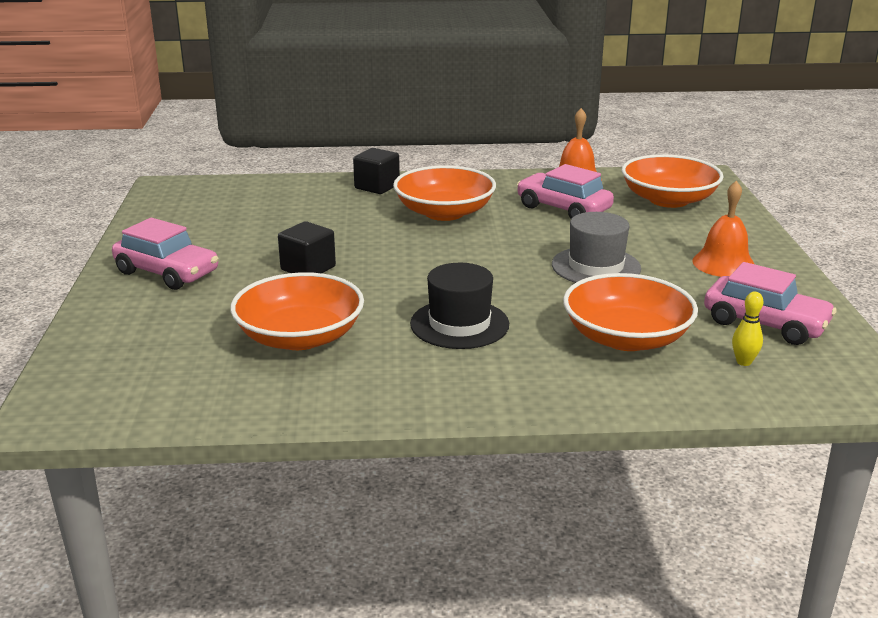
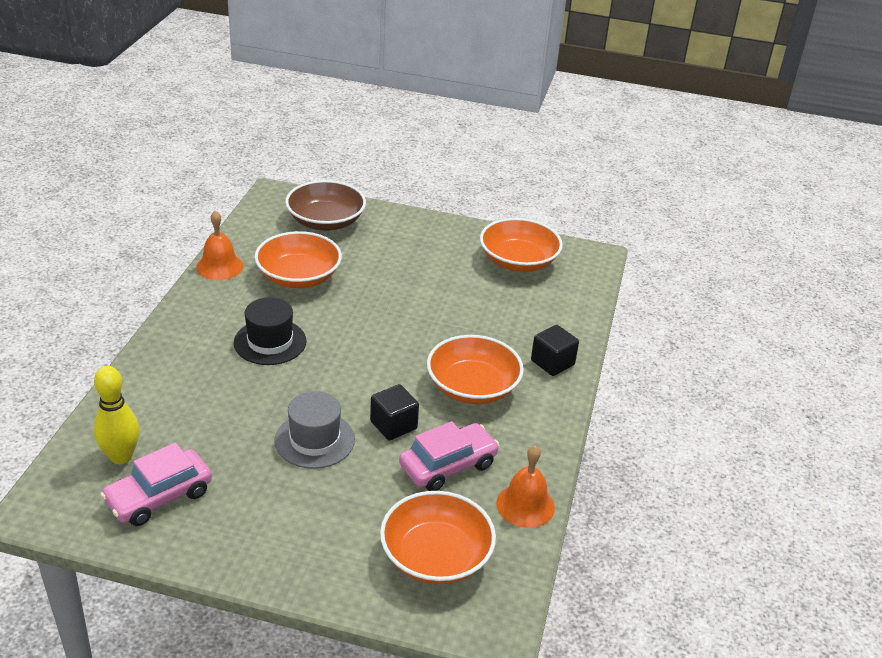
camera: 105 degrees right, 10 degrees up
(135, 348) = (326, 221): none -> brown bowl
(167, 272) = (424, 241): pink car -> none
(308, 268) = (397, 296): black cube -> black cube (393, 425)
(626, 338) = (196, 412): orange bowl -> orange bowl (518, 261)
(723, 263) = (271, 525): orange bell -> orange bell (219, 266)
(743, 362) = (121, 456): yellow bowling pin -> yellow bowling pin, size x1.90

